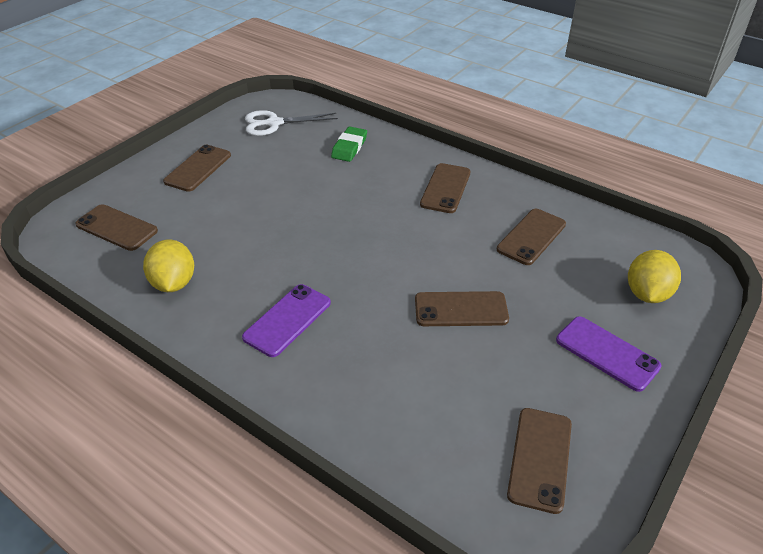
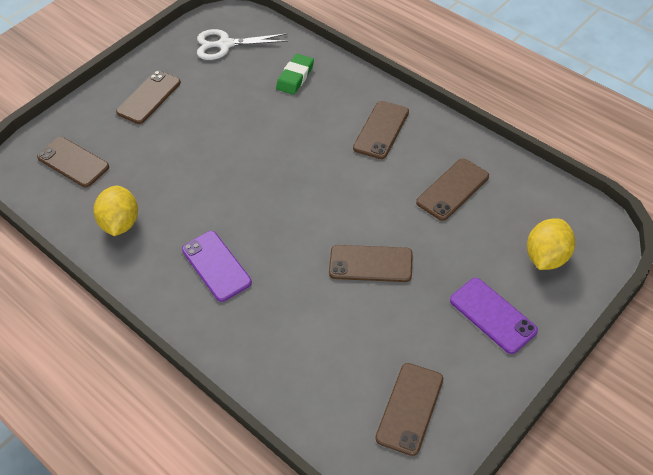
camera: 10 degrees right, 10 degrees up
(287, 320) = (216, 266): purple phone -> purple phone turned 75 degrees counterclockwise

